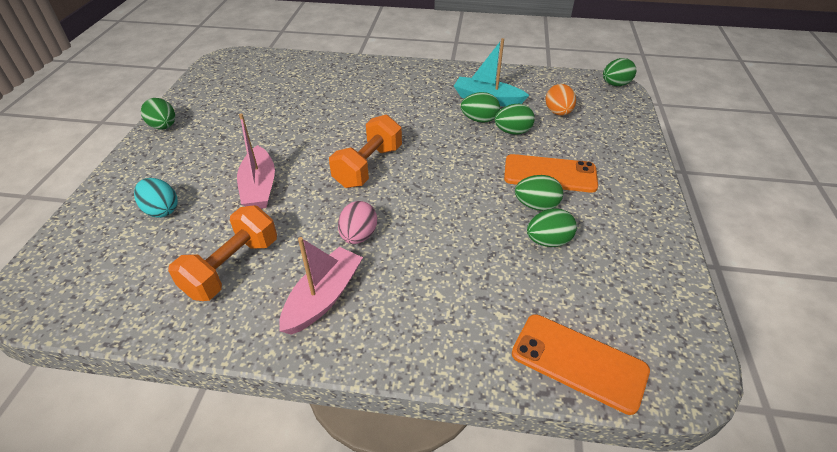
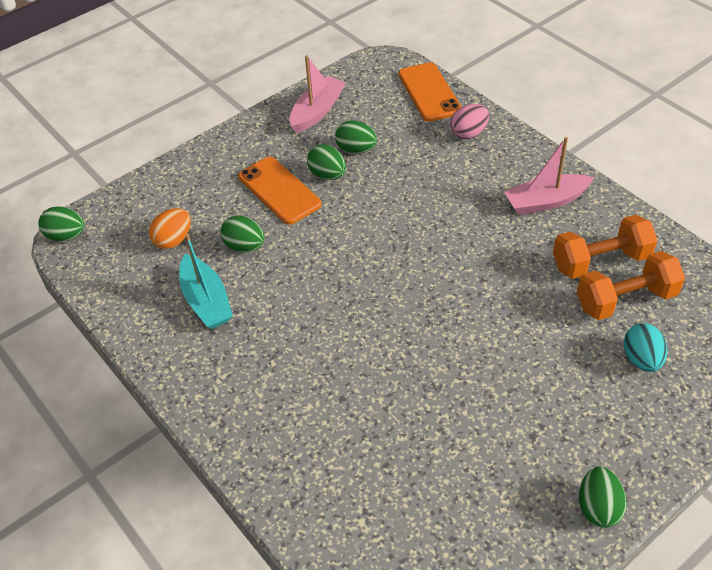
camera: 135 degrees left, 5 degrees up
(259, 187) = (534, 330): pink boat -> pink boat (317, 111)
(358, 236) = (484, 230): pink egg -> pink egg (468, 133)
(368, 166) = (415, 291): orange dumbbell -> orange dumbbell (625, 299)
(479, 120) = (252, 279): green egg -> none

